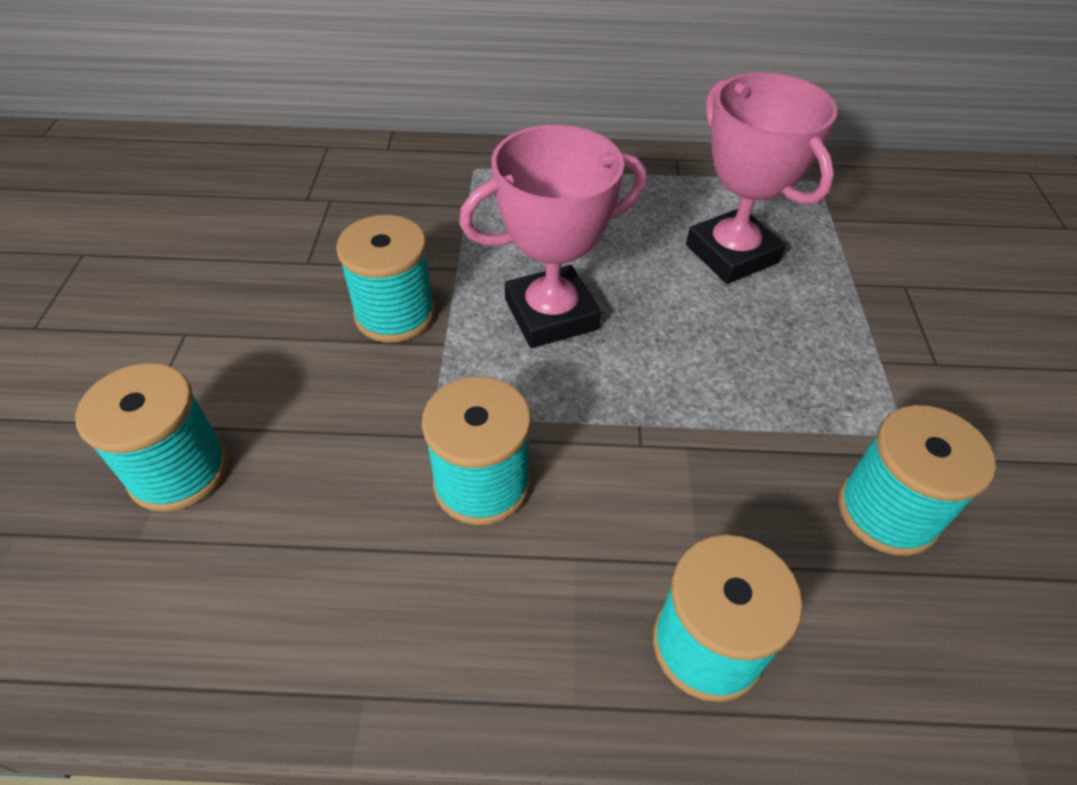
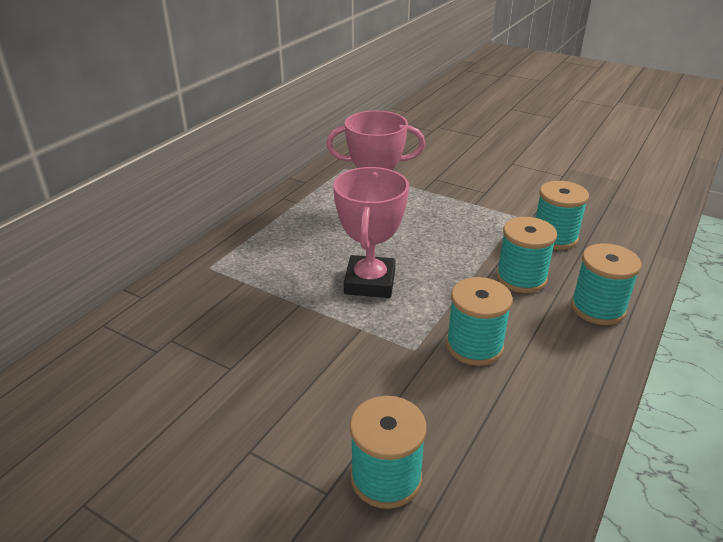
camera: 60 degrees left, 15 degrees down
(395, 314) = (319, 341): turquoise spool -> turquoise spool (521, 278)

